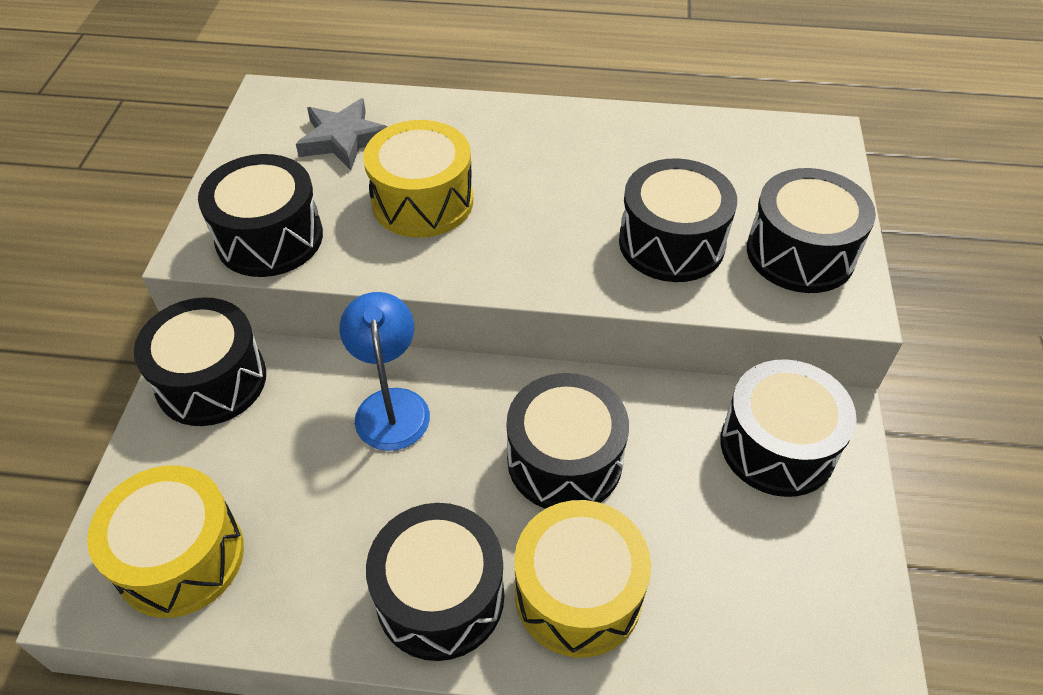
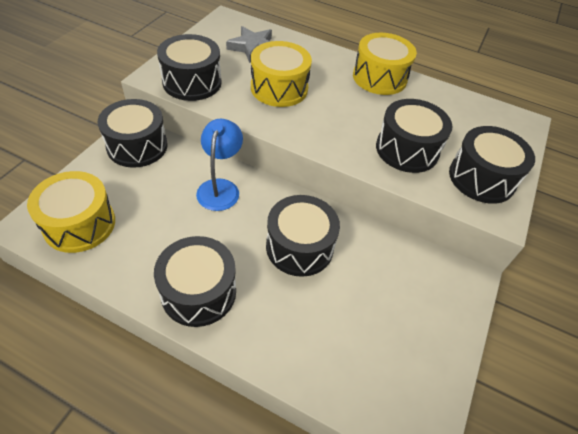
camera: 15 degrees right, 0 degrees up
(578, 593) = (274, 319): yellow drum -> yellow drum (379, 77)
(777, 446) = (426, 282): black drum -> none

